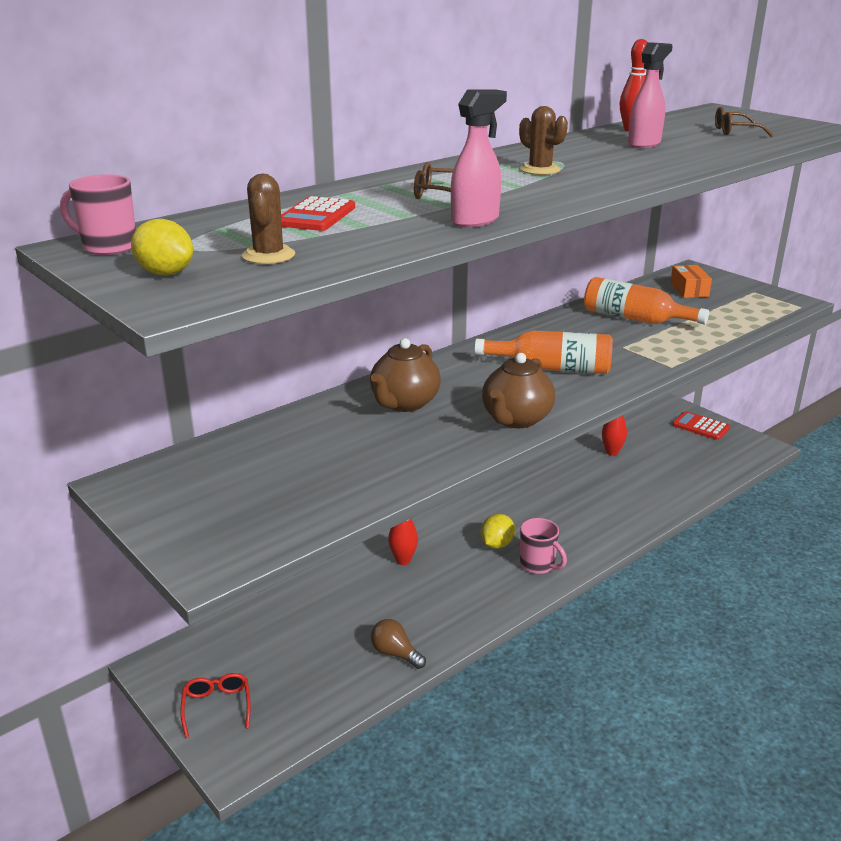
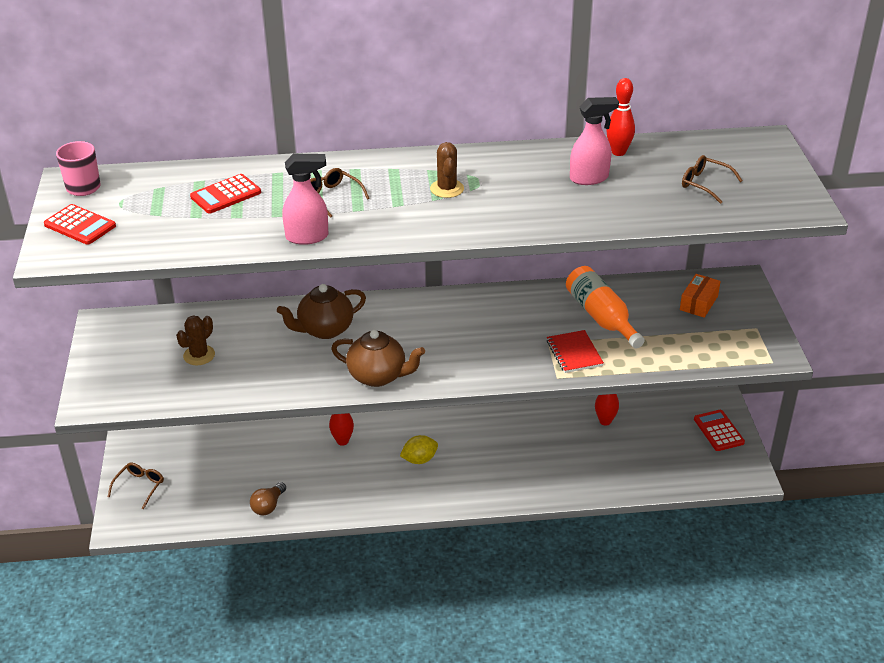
camera: 35 degrees right, 10 degrees up
(165, 273) = (80, 225): yellow lemon -> red calculator
(217, 706) = (139, 487): red glasses -> brown glasses
(268, 255) = (148, 228): brown cactus -> brown cactus (199, 355)
(395, 653) = (268, 506): brown light bulb -> brown light bulb turned 135 degrees counterclockwise
(516, 419) = (378, 376): brown teapot -> brown teapot turned 135 degrees counterclockwise
(538, 565) = (429, 490): pink mug -> none
(552, 368) = (465, 341): orange bottle -> none
(655, 347) = (574, 353): none -> red notebook

